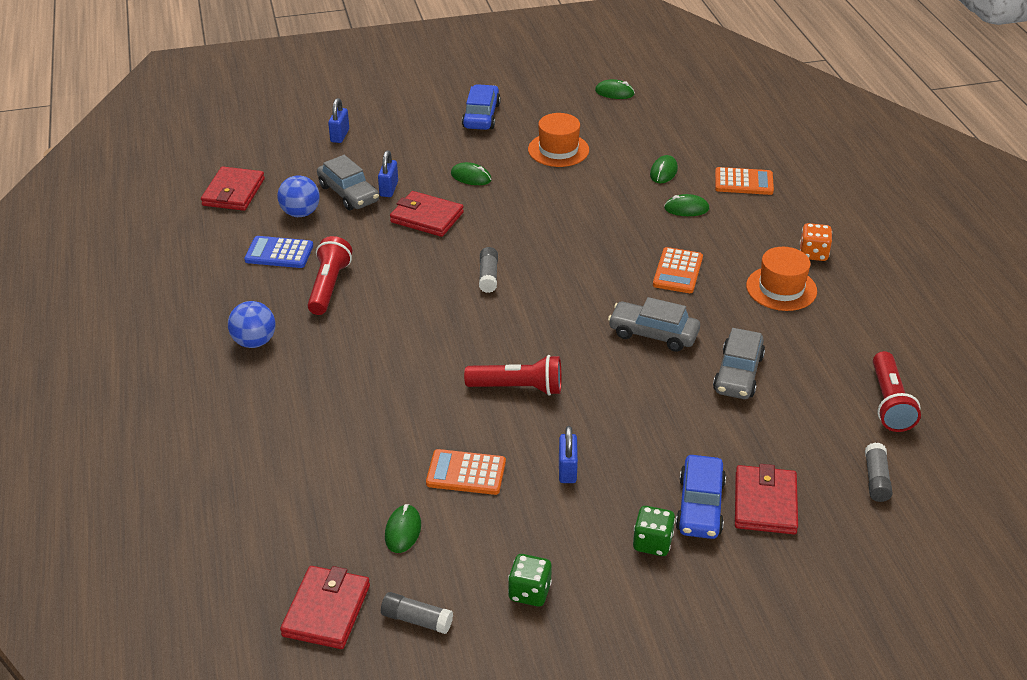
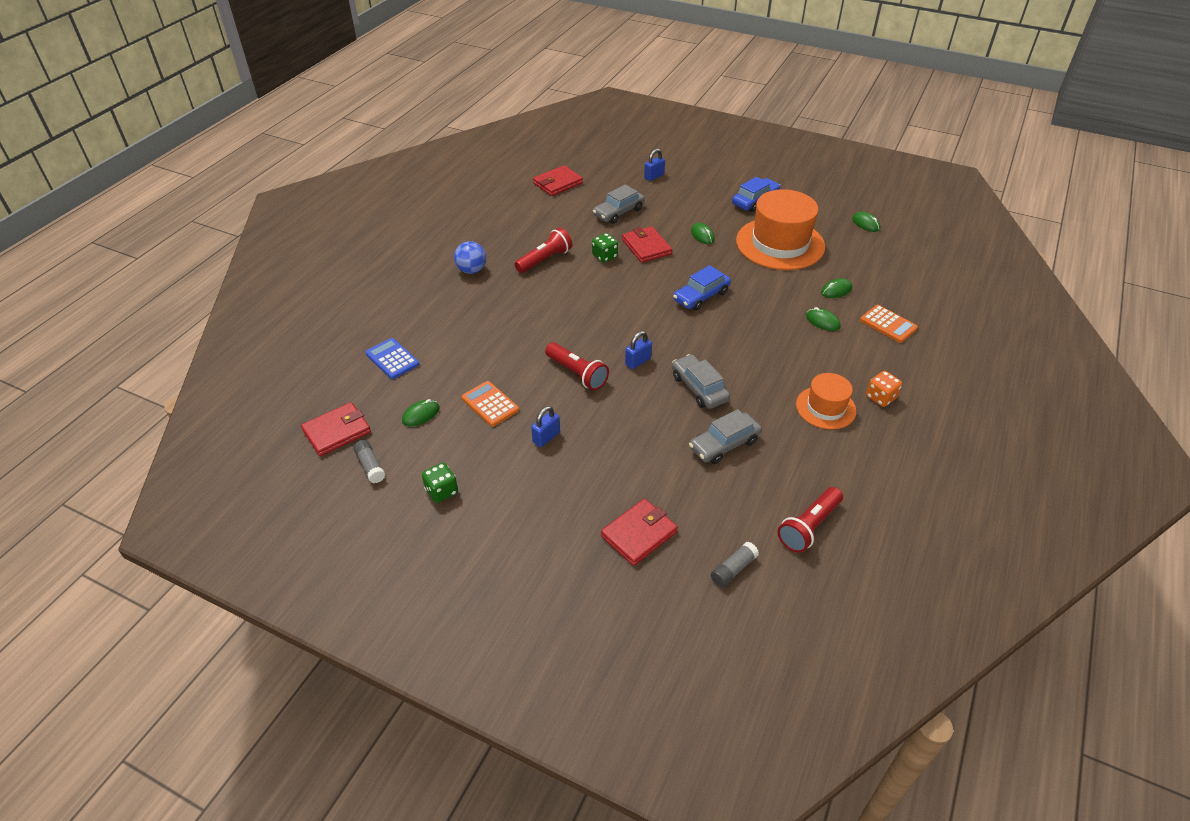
camera: 40 degrees right, 5 degrees up
(279, 253) = (541, 228): blue calculator -> blue calculator (392, 359)
(300, 213) = (579, 211): blue ball -> none
(348, 193) = (618, 212): grey car -> grey car turned 45 degrees clockwise
(389, 189) = (644, 220): blue padlock -> blue padlock (637, 361)
(488, 276) = (640, 299): grey glue stick -> none
(558, 150) = (780, 244): orange hat -> orange hat, size x1.83
(652, 543) = (541, 511): green dice -> green dice (604, 256)
(678, 271) = (765, 358): orange calculator -> none
(700, 506) = (596, 508): blue car -> blue car (701, 296)

